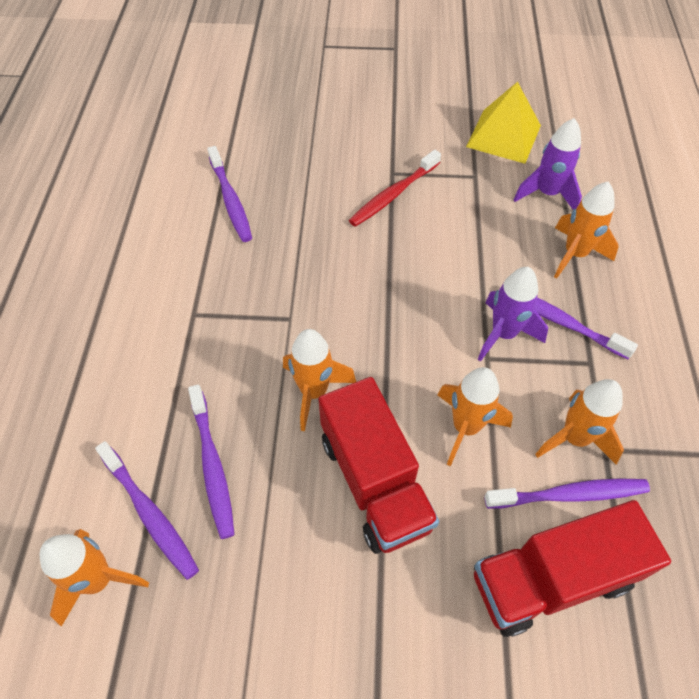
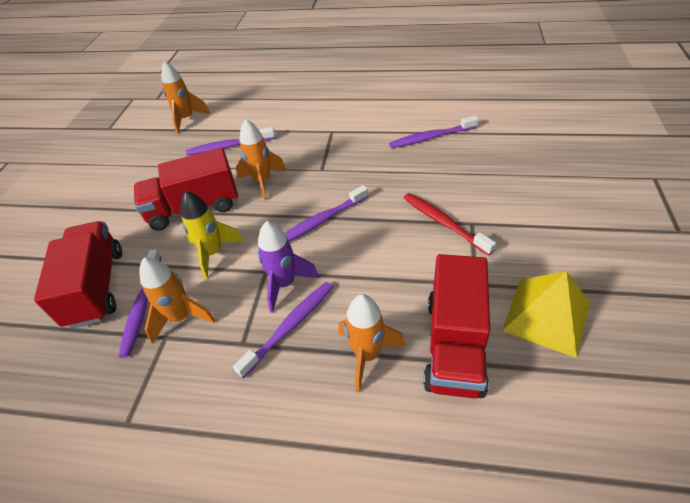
camera: 100 degrees right, 10 degrees down
(150, 514) = (211, 129): purple toothbrush -> purple toothbrush (321, 220)
(465, 427) = (213, 253): orange rocket -> yellow rocket
(547, 194) = (454, 344): purple rocket -> red truck

